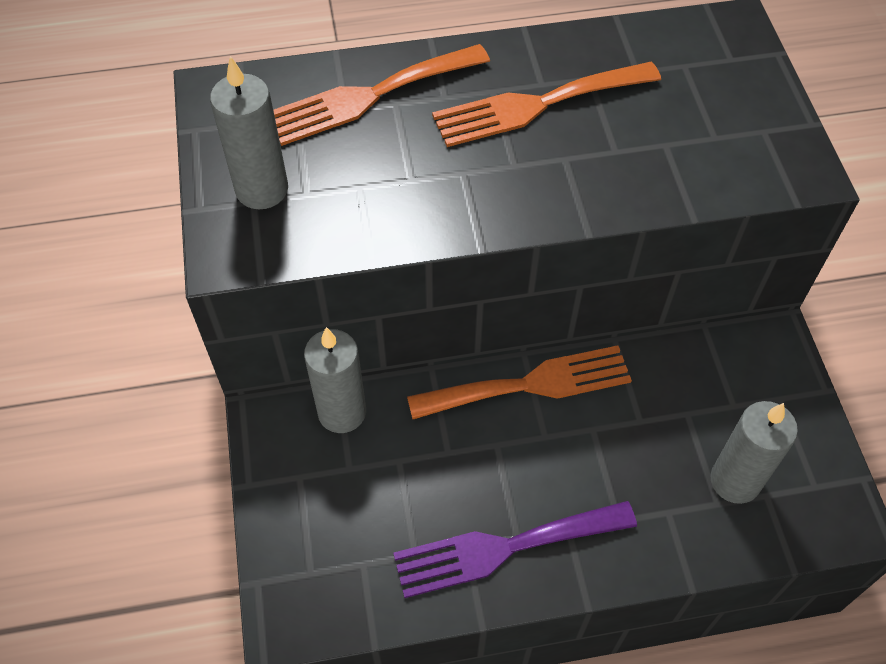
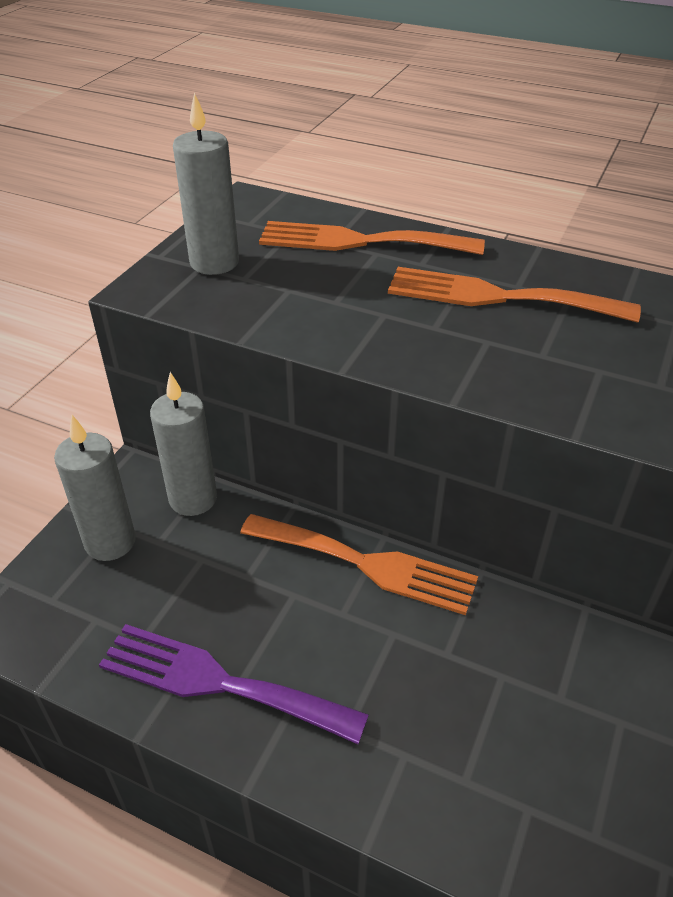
camera: 35 degrees right, 15 degrees down
(735, 481) = (502, 770): grey candle -> grey candle (110, 542)

